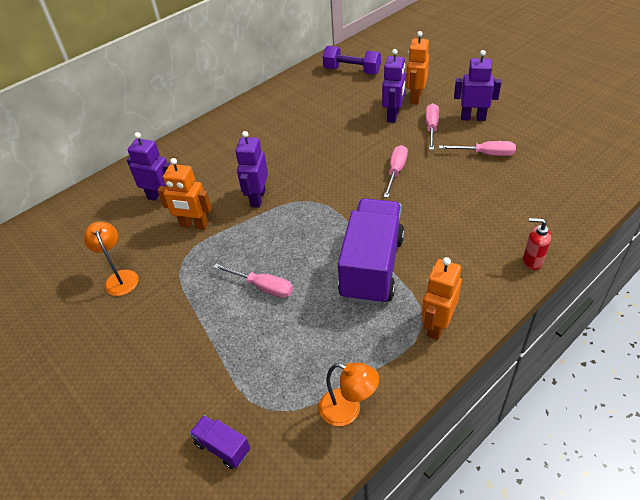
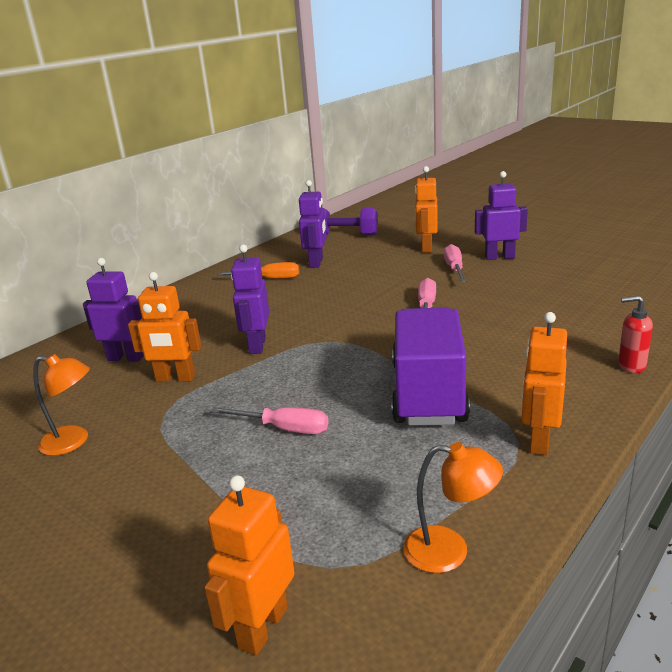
camera: 10 degrees left, 20 degrees down
(120, 277) = (73, 442): orange lamp -> orange lamp turned 135 degrees clockwise
(222, 447) = (262, 627): purple truck -> orange robot
(279, 121) = (269, 279): none -> orange screwdriver
(393, 115) = (406, 263): purple robot -> purple robot (316, 263)
(485, 154) = (527, 283): pink screwdriver -> none

